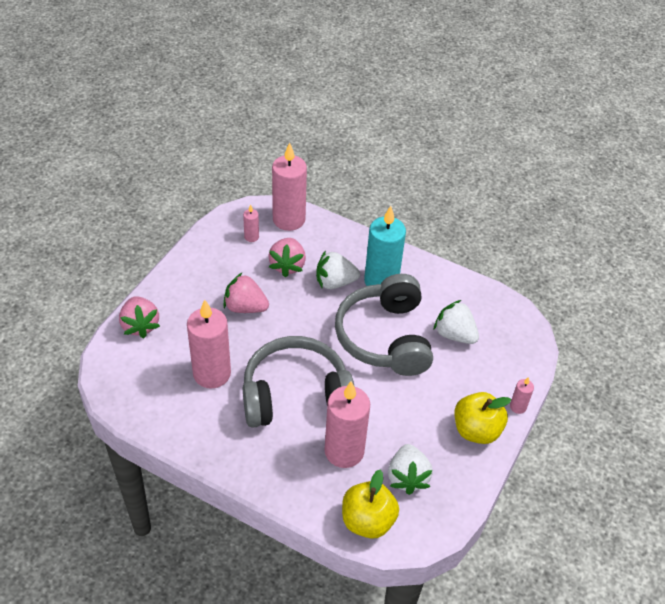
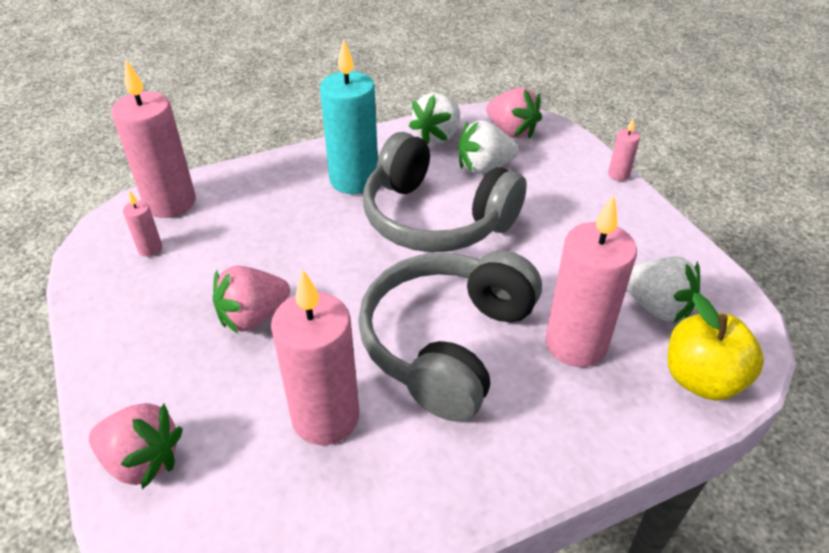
camera: 50 degrees left, 5 degrees down
(287, 265) = (237, 241): pink strawberry -> pink strawberry (511, 131)
(335, 282) = (312, 215): white strawberry -> white strawberry (437, 136)
(476, 430) = (627, 218): yellow apple -> none

